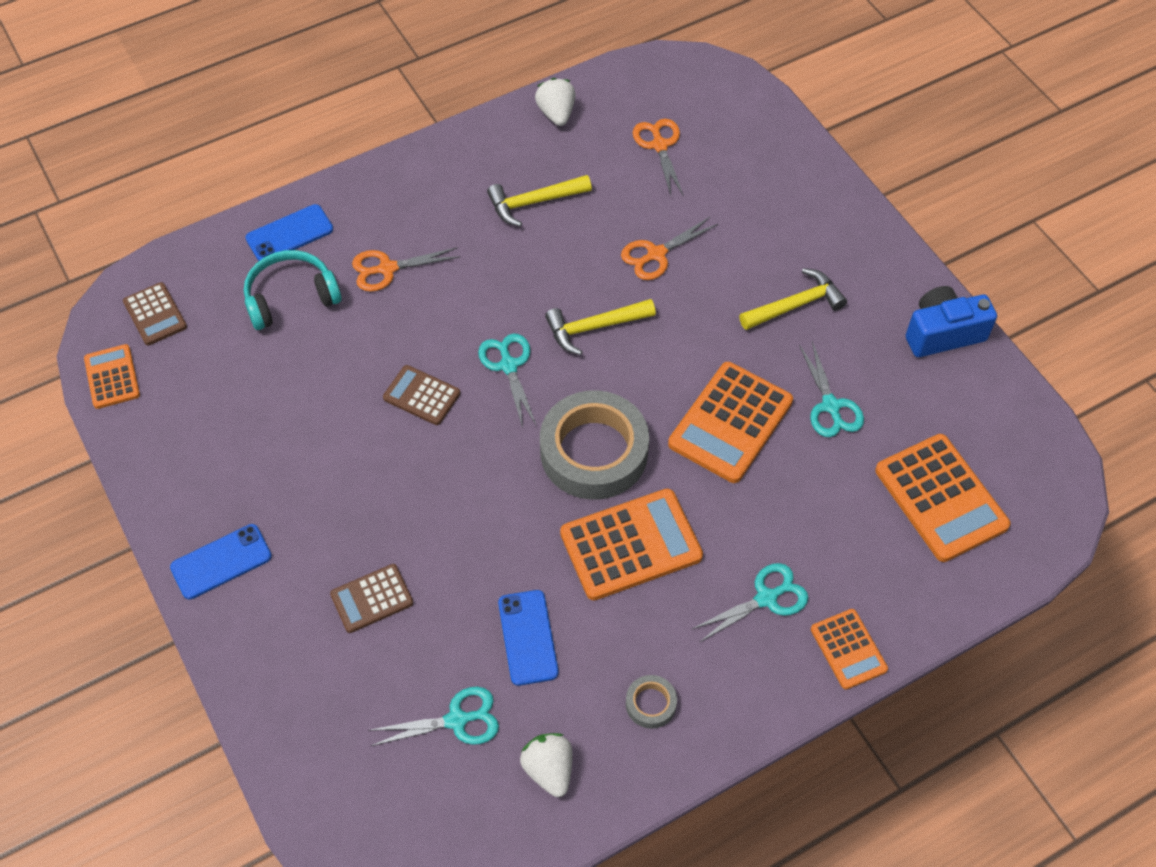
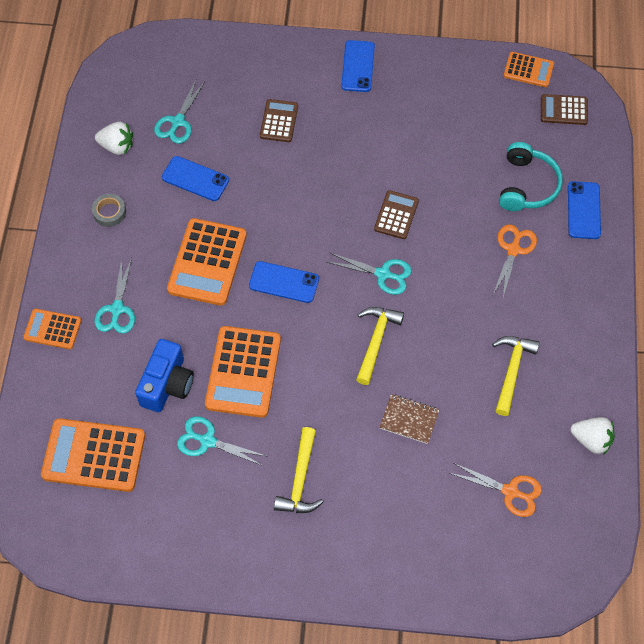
camera: 125 degrees right, 5 degrees up
(421, 395) = (396, 215): brown calculator -> brown calculator turned 45 degrees counterclockwise
(594, 452) = (284, 282): grey tape -> blue phone
(656, 254) = (409, 419): orange scissors -> brown notebook
(730, 423) = (243, 372): orange calculator -> orange calculator turned 150 degrees counterclockwise
(942, 333) = (203, 560): blue camera -> blue camera (167, 384)

